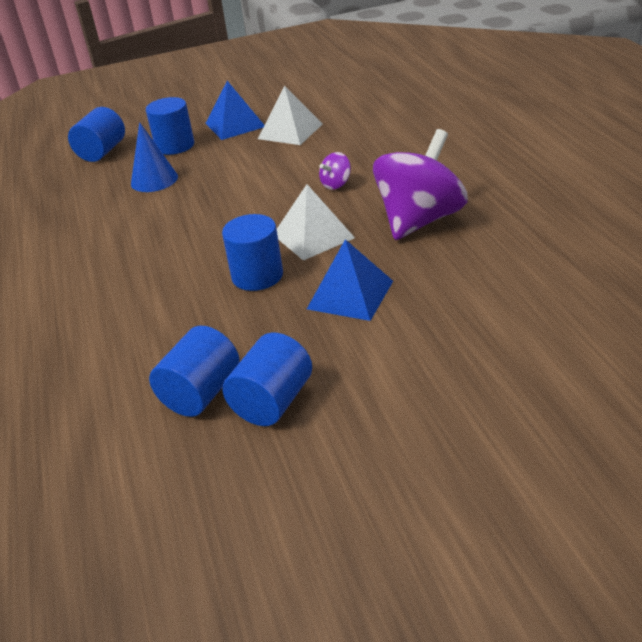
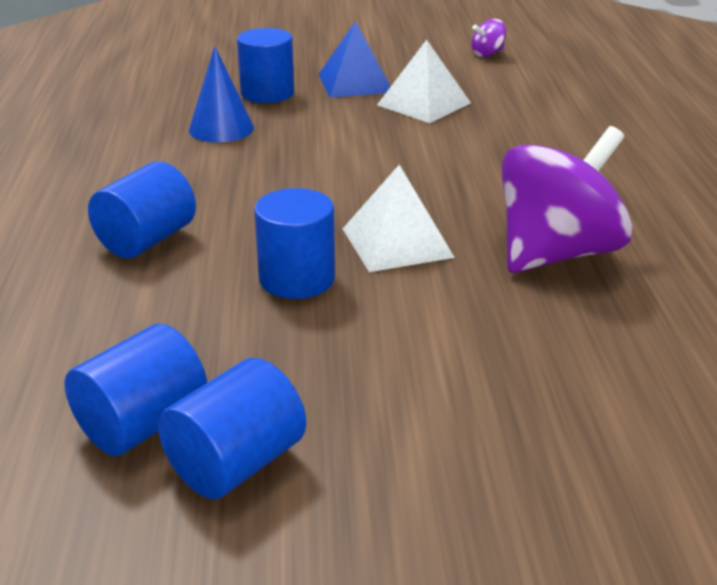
camera: 10 degrees right, 5 degrees down
(102, 152) = (174, 83): blue cylinder -> blue cylinder (147, 240)
(336, 184) = (457, 182): purple spinning top -> purple spinning top (487, 54)
(350, 295) = (415, 335): blue pyramid -> none

